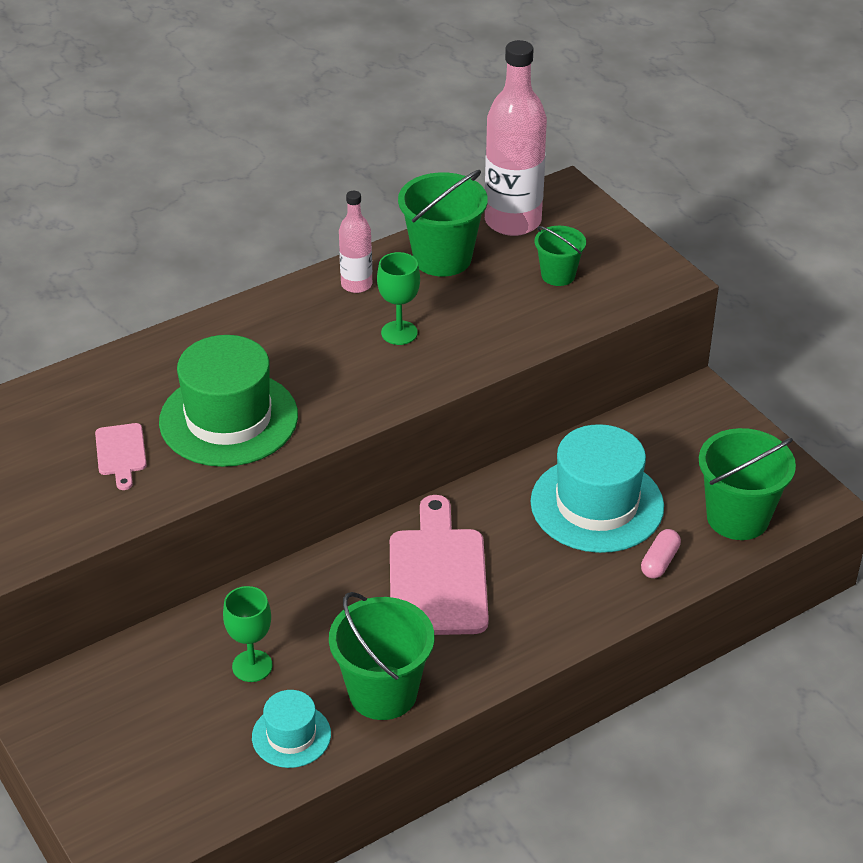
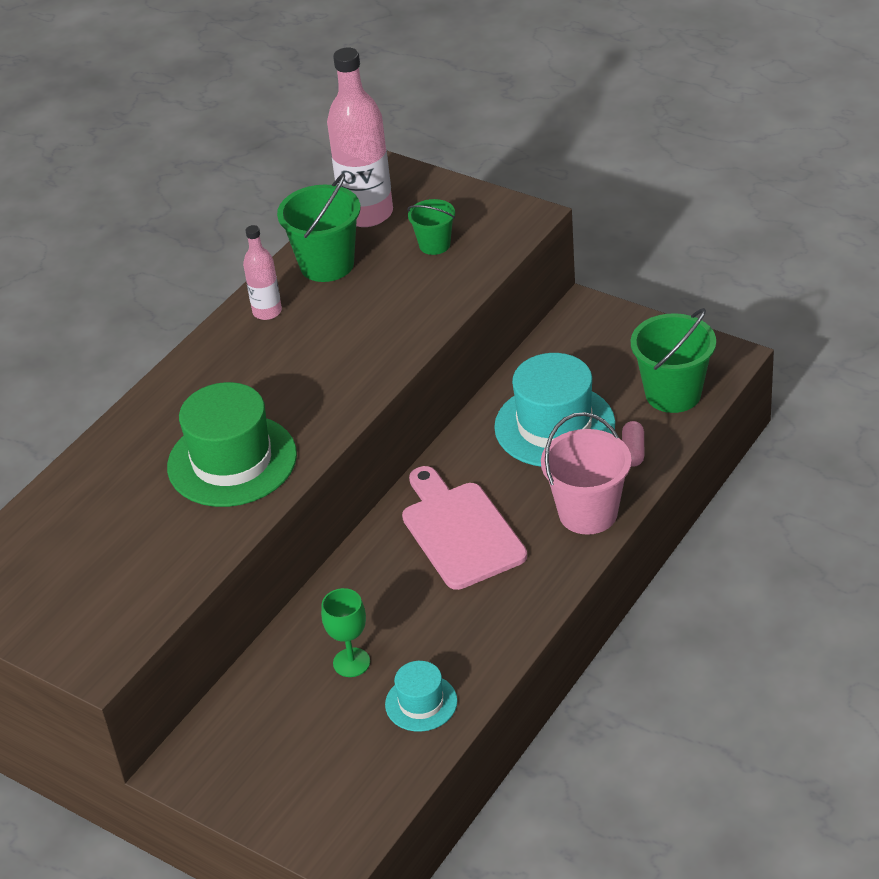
camera: 20 degrees left, 0 degrees up
(121, 453) = (156, 523): pink cutting board -> none
(383, 693) = (475, 639): green bucket -> none
(399, 333) = (331, 338): green goblet -> none
(574, 608) = (588, 513): none -> pink bucket

